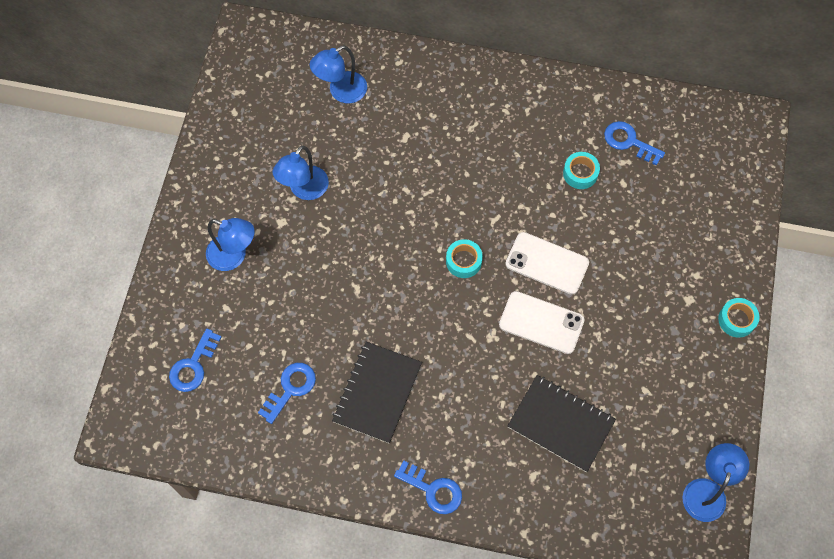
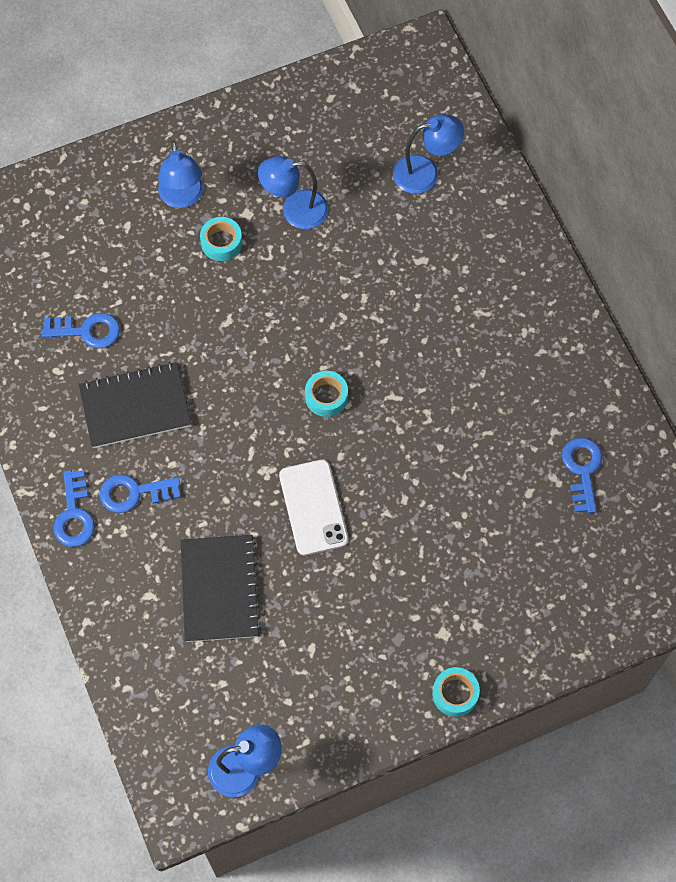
camera: 55 degrees right, 0 degrees up
(193, 365) = (52, 237): blue key -> blue key (134, 493)
(341, 92) = (425, 172): blue lamp -> blue lamp turned 150 degrees clockwise
(547, 263) = (381, 474): white phone -> none
(580, 173) = (508, 445): turquoise tape -> turquoise tape (221, 242)

